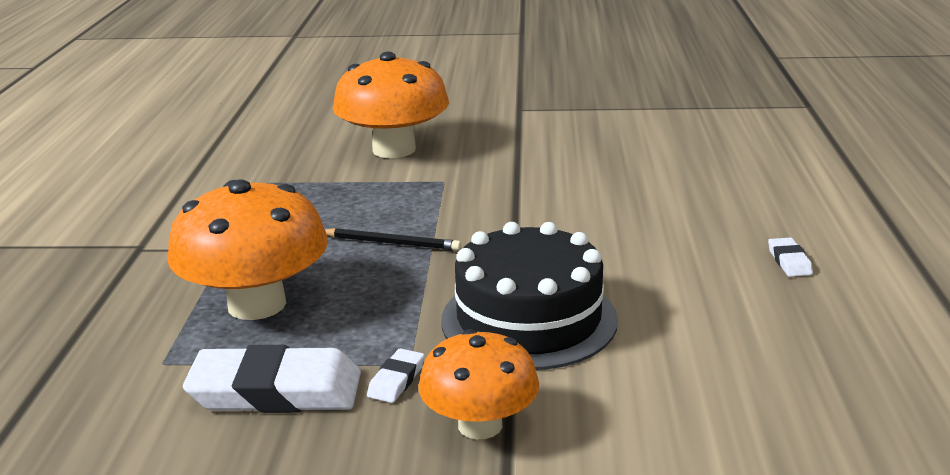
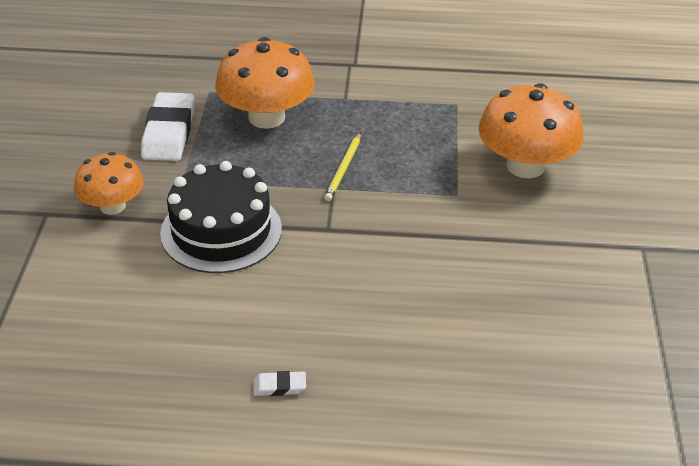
camera: 90 degrees right, 15 degrees up
(391, 243) = (344, 169): black pencil -> yellow pencil
(396, 380) = (166, 175): white eraser -> none

